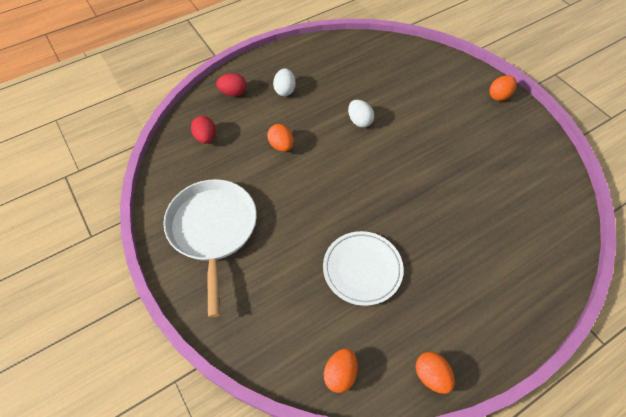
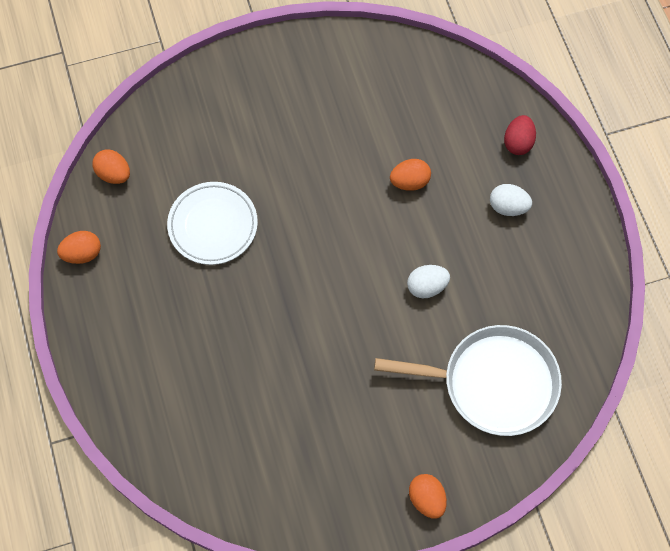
camera: 105 degrees right, 10 degrees up
(206, 138) = (445, 100): red egg -> none
(213, 229) = (308, 90): white pan -> white pan (493, 383)

